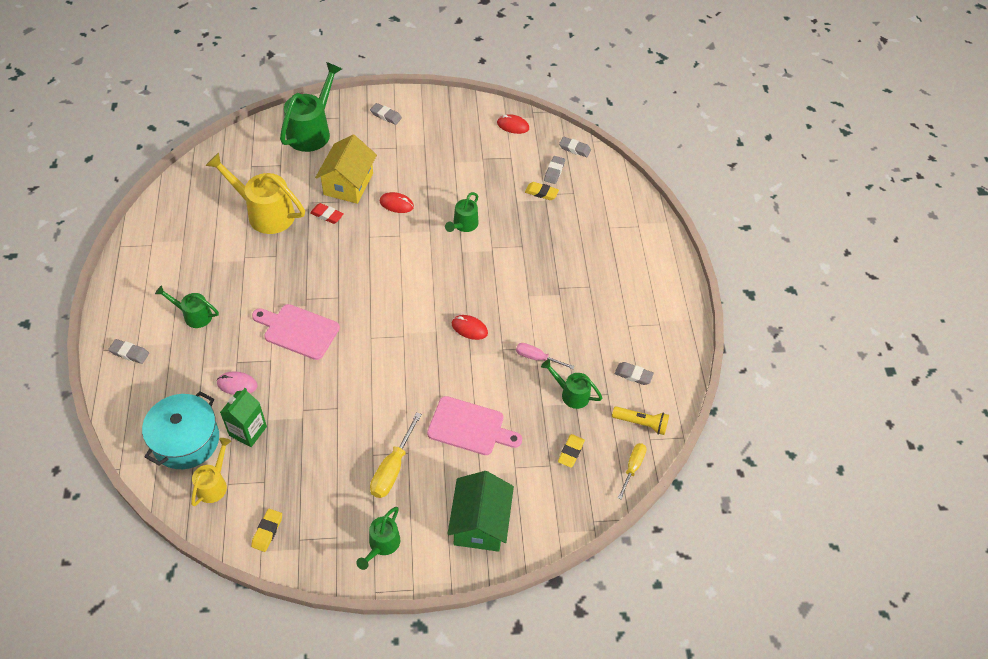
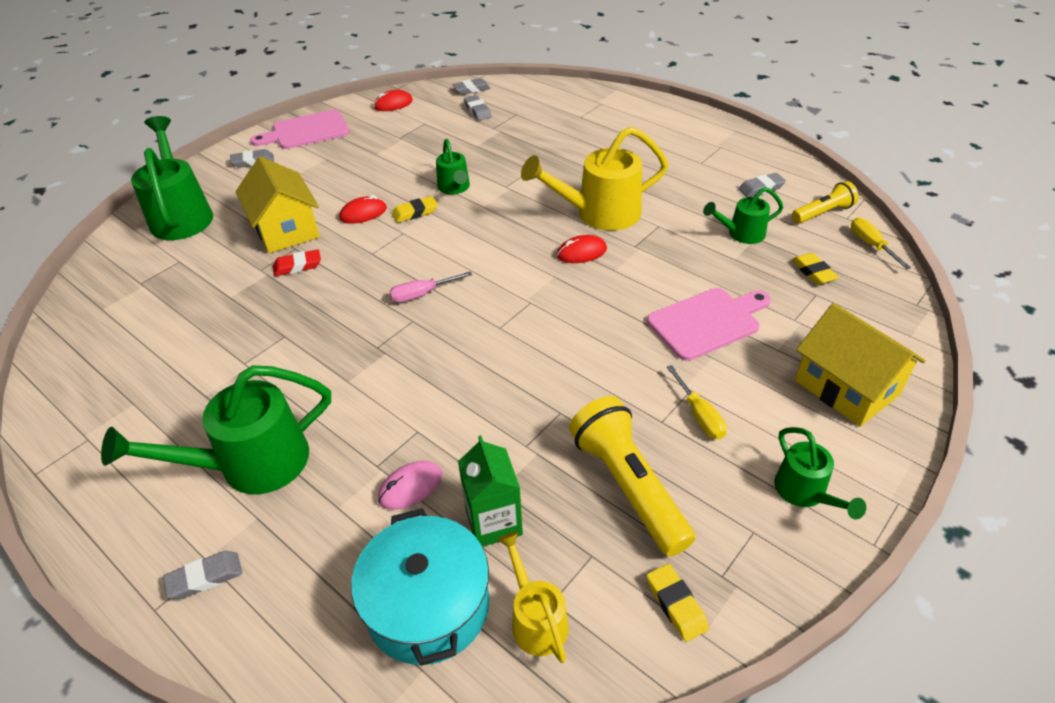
camera: 40 degrees left, 10 degrees down
(193, 315) = (250, 464): green watering can -> green watering can, size x1.81
(264, 213) = (216, 310): yellow watering can -> yellow watering can (599, 214)
(298, 331) = (410, 380): pink cutting board -> pink cutting board (306, 131)
(317, 468) = (628, 485): none -> yellow flashlight
(392, 468) = (699, 415): yellow screwdriver -> yellow screwdriver, size x0.66
(480, 523) = (846, 387): green house -> yellow house
(537, 358) = (673, 231): pink screwdriver -> pink screwdriver (422, 294)
(541, 193) = (489, 128): yellow eraser -> yellow eraser (415, 212)

